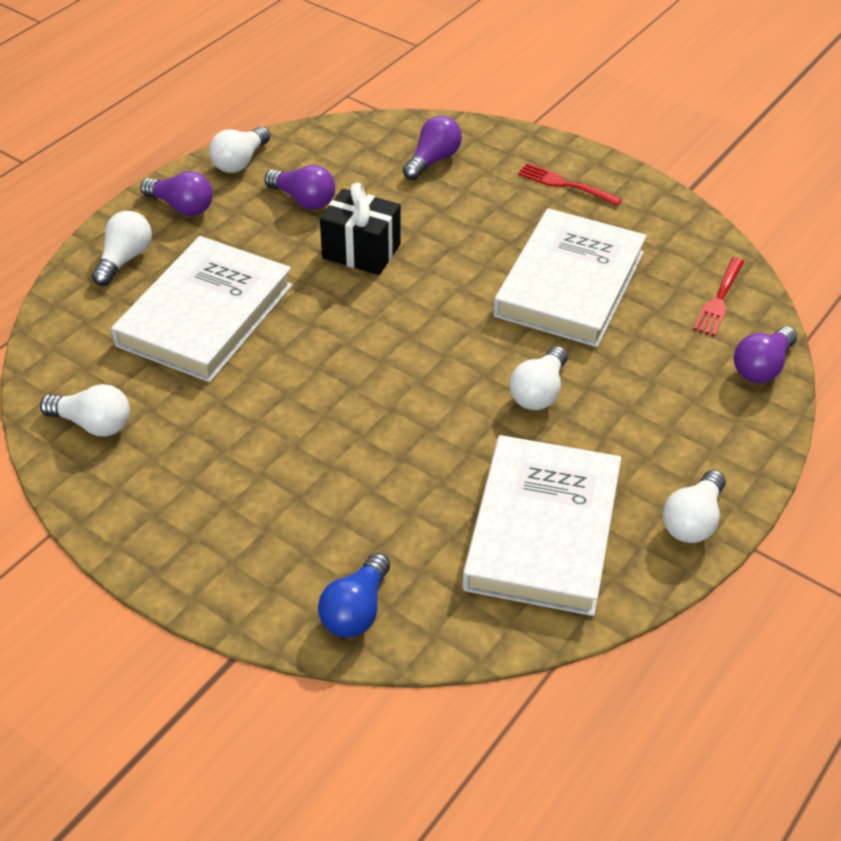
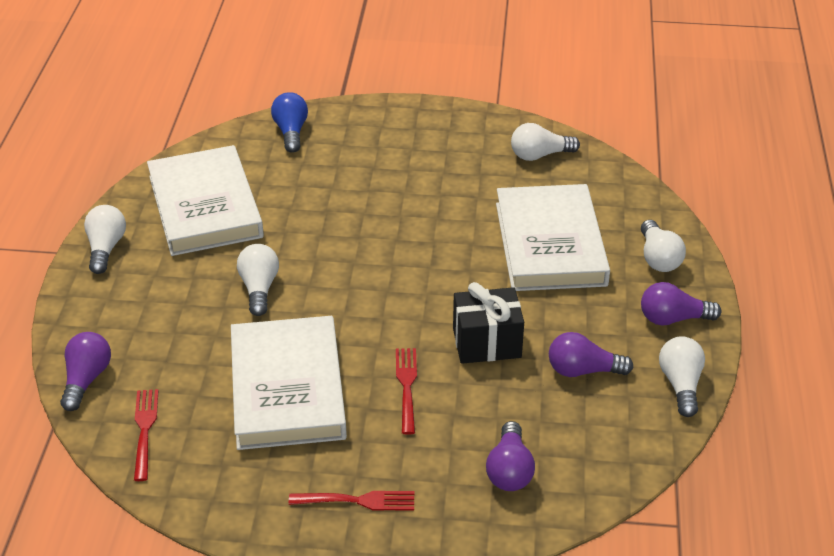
camera: 150 degrees right, 5 degrees down
(463, 244) = (407, 387): none -> red fork

